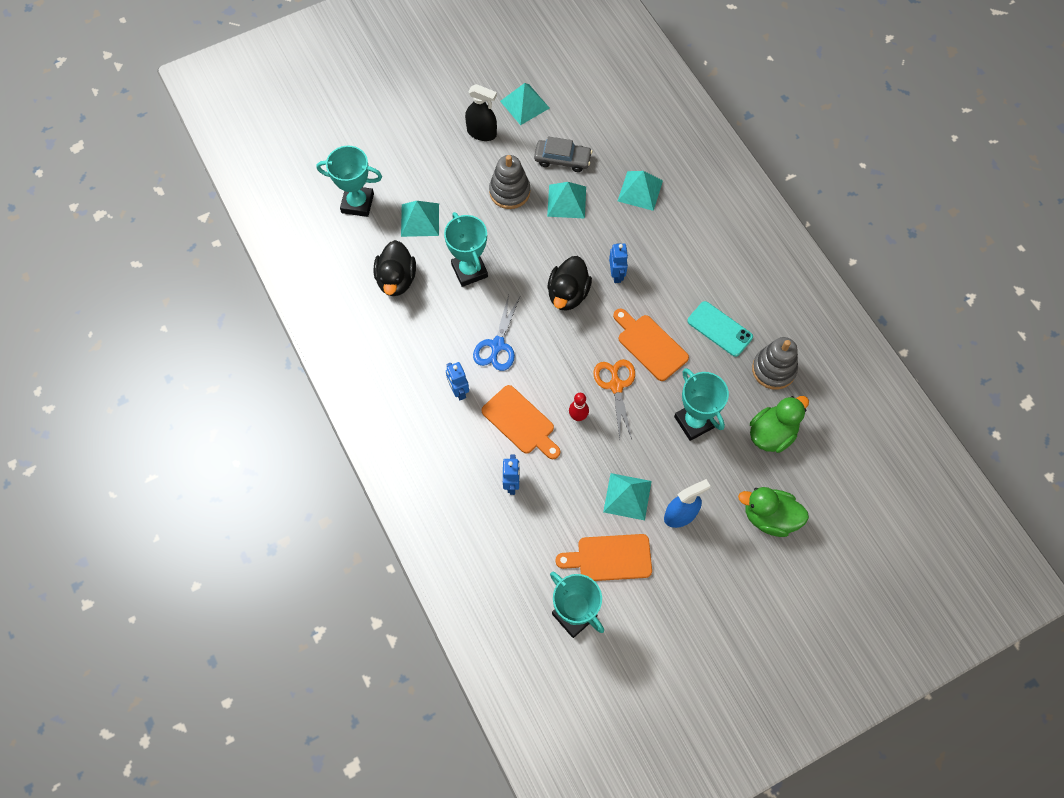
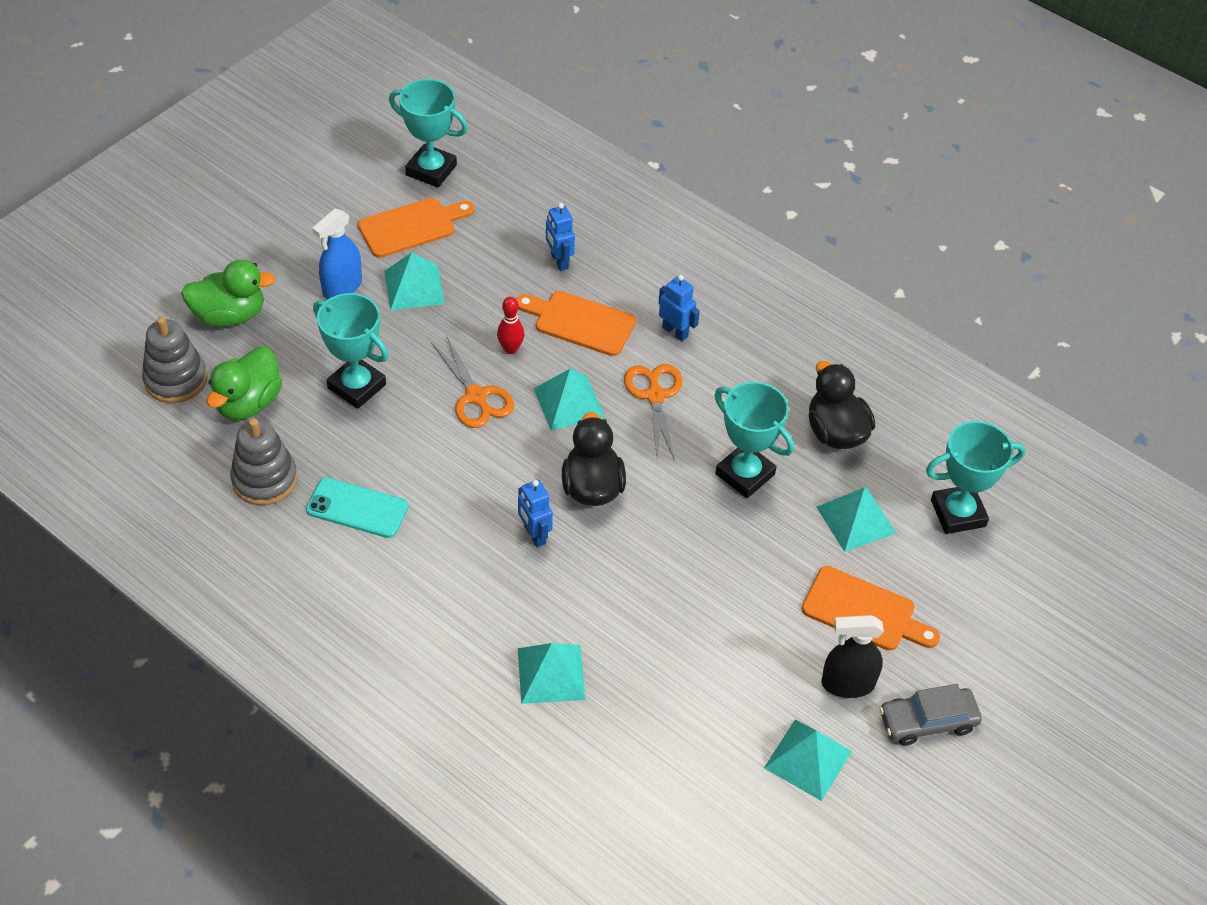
camera: 155 degrees right, 15 degrees down
(497, 345) = (655, 395): blue scissors -> orange scissors
(509, 192) = (751, 603): grey stacking toy -> grey stacking toy (176, 379)
(562, 159) = (697, 683): grey car -> grey car (927, 721)
(566, 201) = (658, 618): turquoise pyramid -> turquoise pyramid (569, 402)
(650, 345) = (449, 458): orange cutting board -> orange cutting board (864, 611)

